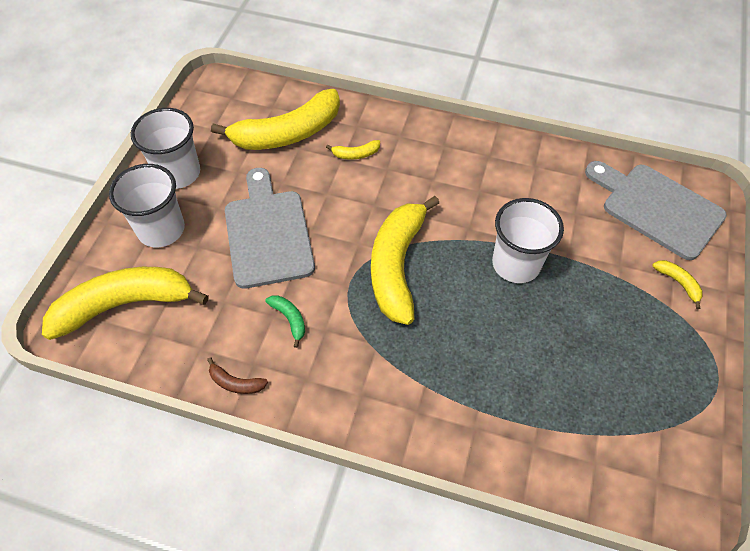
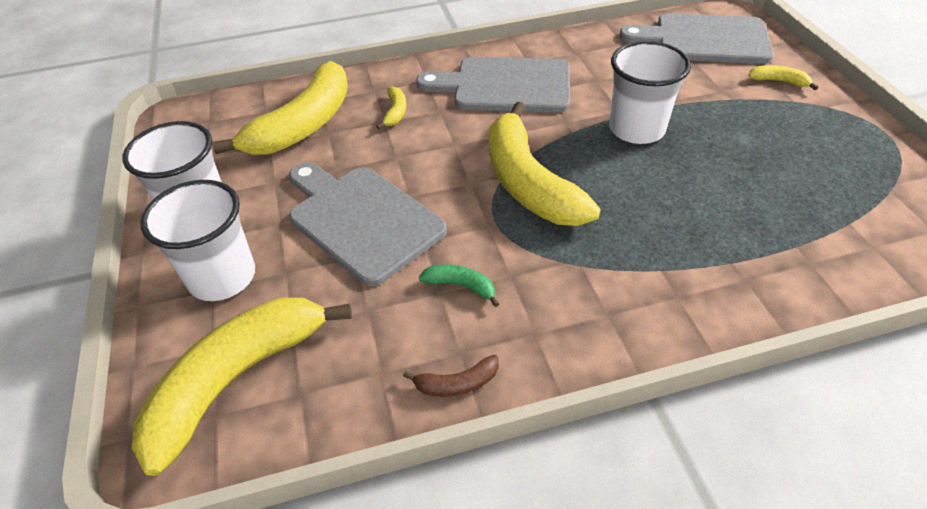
camera: 30 degrees left, 10 degrees down
(355, 154) = (395, 112): yellow banana -> yellow banana turned 45 degrees counterclockwise
(453, 171) = (505, 86): none -> grey cutting board

